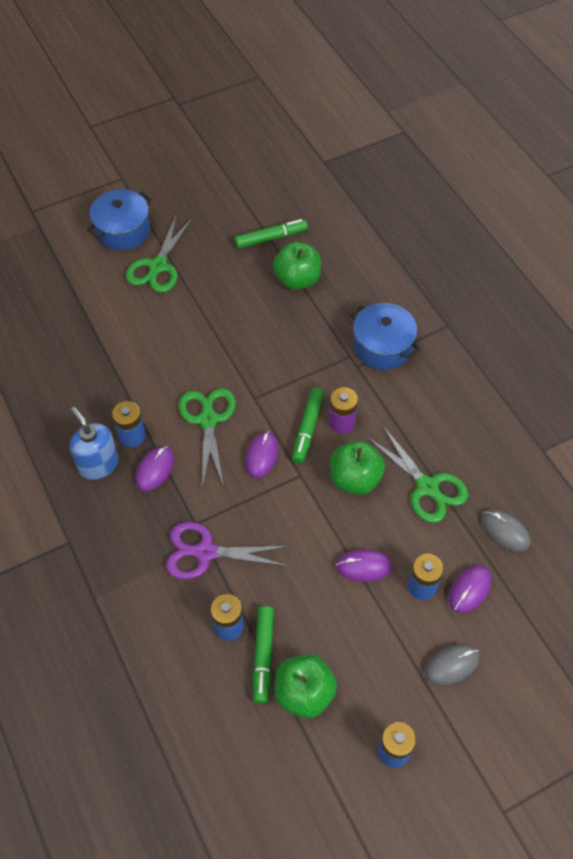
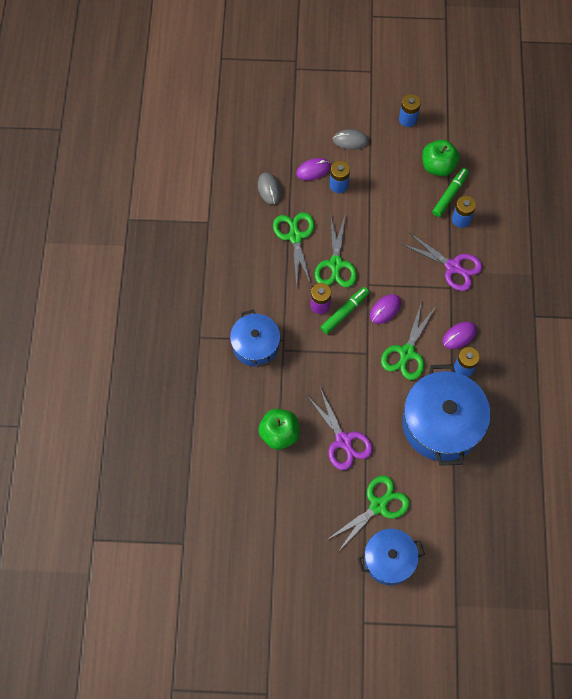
camera: 150 degrees left, 10 degrees up
(98, 464) = (495, 359): blue soap dispenser -> none
(129, 367) = (441, 424): none -> blue pot
(227, 303) = (343, 440): none -> purple scissors
(271, 238) = (275, 485): green marker -> none
(355, 479) = (336, 264): green apple -> green scissors
(364, 566) = (364, 212): purple mouse -> none

